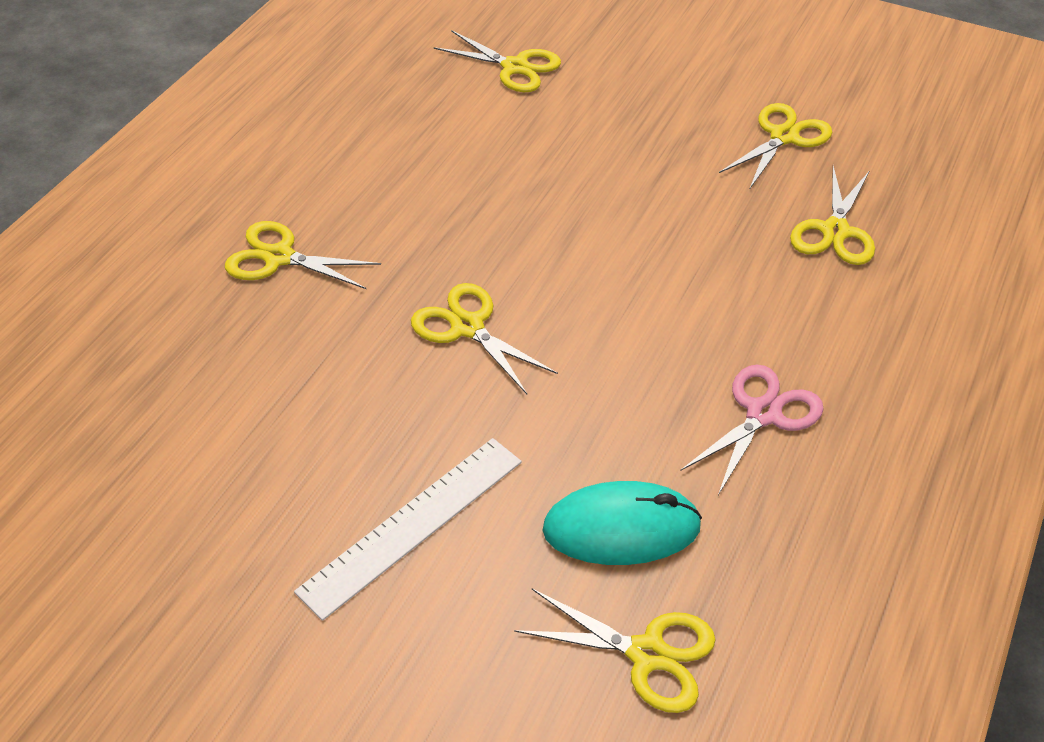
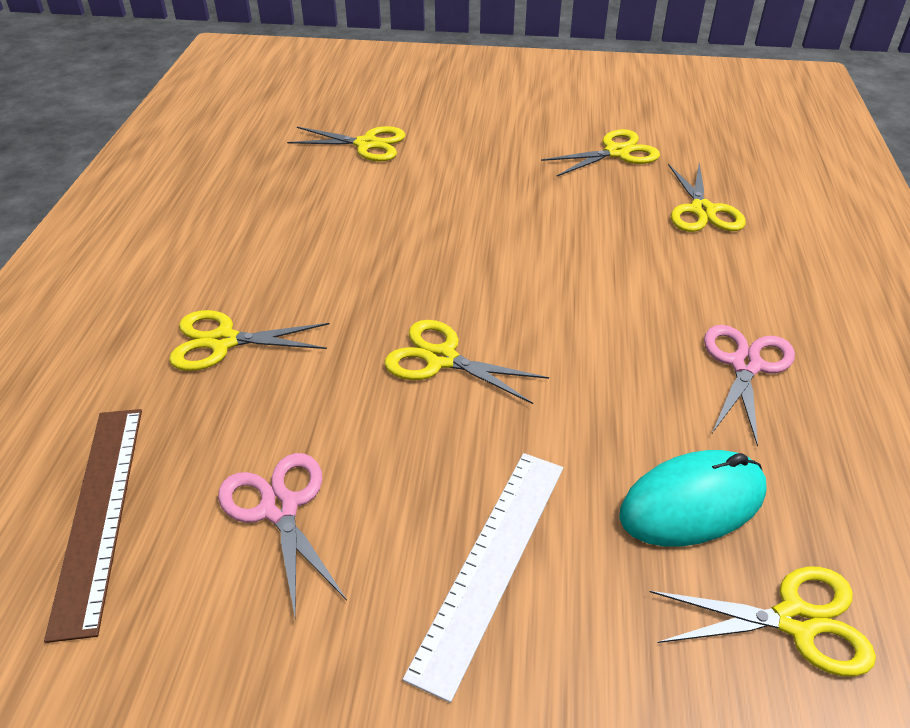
camera: 20 degrees left, 5 degrees down
(119, 387) = (99, 512): none -> brown ruler
(261, 425) = (279, 508): none -> pink scissors
(783, 137) = (616, 152): yellow scissors -> yellow scissors turned 45 degrees clockwise

